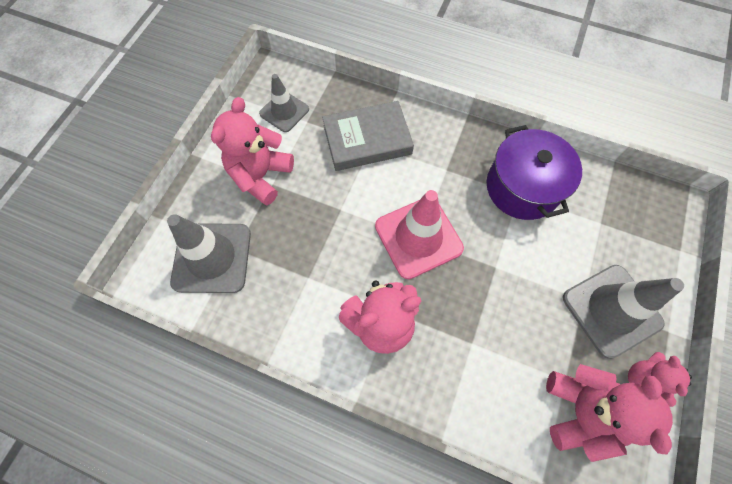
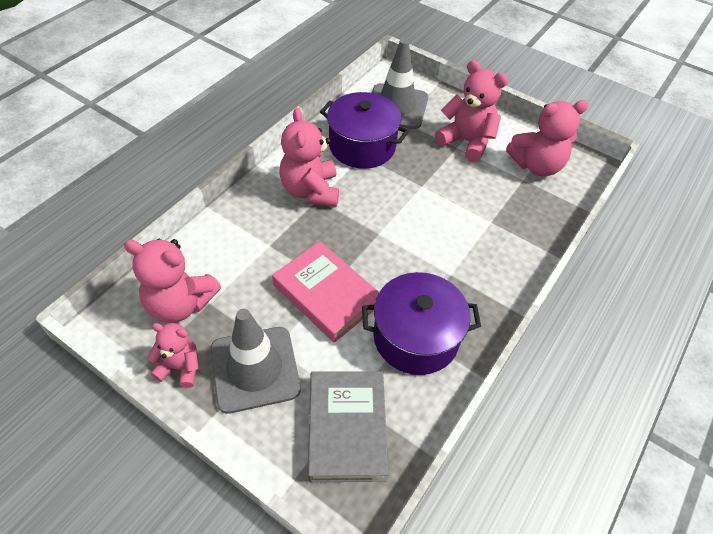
camera: 100 degrees right, 15 degrees down
(284, 111) = (536, 165): grey traffic cone -> pink teddy bear
(293, 282) = (362, 146): none -> purple pot
(367, 140) = (496, 219): grey book -> grey book (346, 428)
(418, 237) = (380, 233): pink traffic cone -> none
(510, 269) = (326, 295): none -> pink book

